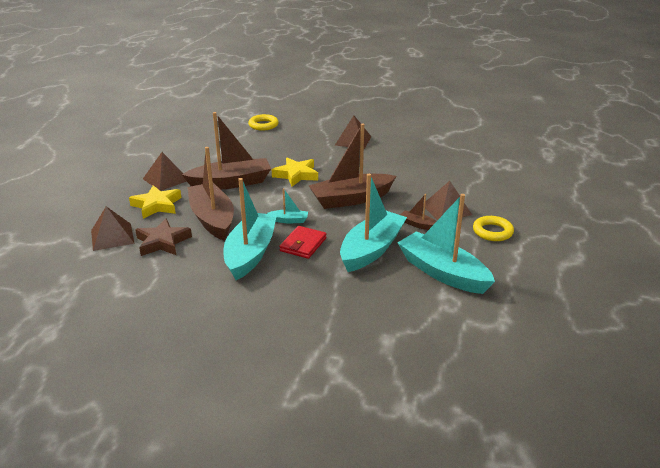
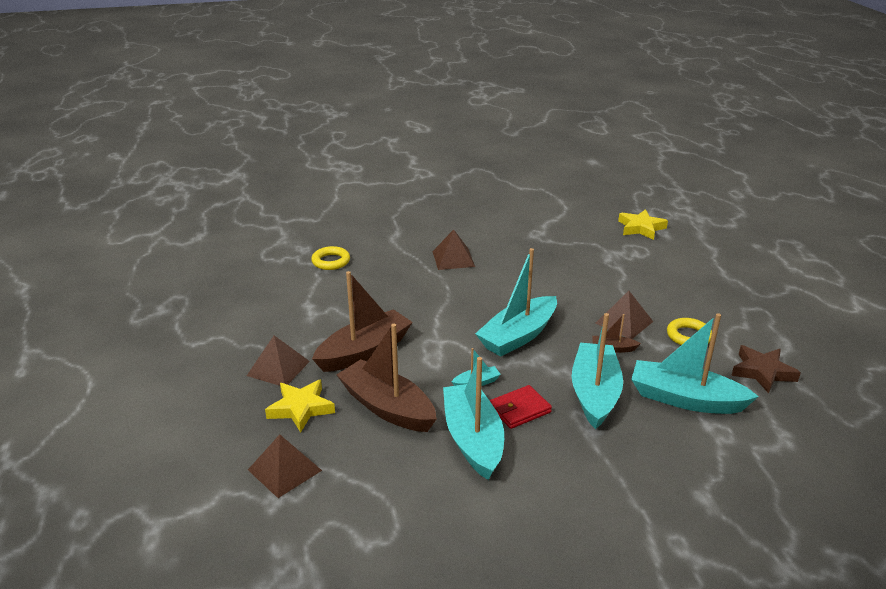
camera: 25 degrees left, 0 degrees up
(162, 242) = (356, 457): brown star -> brown star (762, 372)
(296, 175) = (430, 320): yellow star -> yellow star (641, 228)
(303, 244) = (519, 409): red wallet -> red wallet turned 60 degrees clockwise
(351, 199) = (518, 336): brown boat -> turquoise boat

